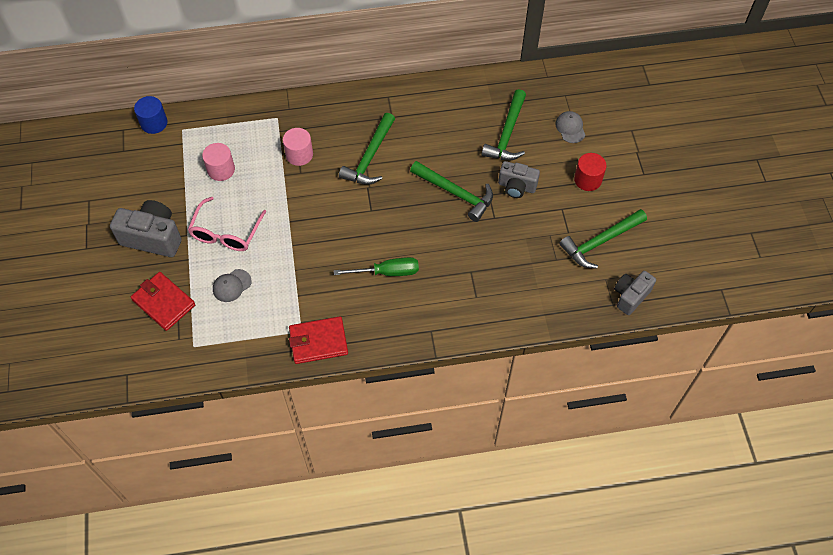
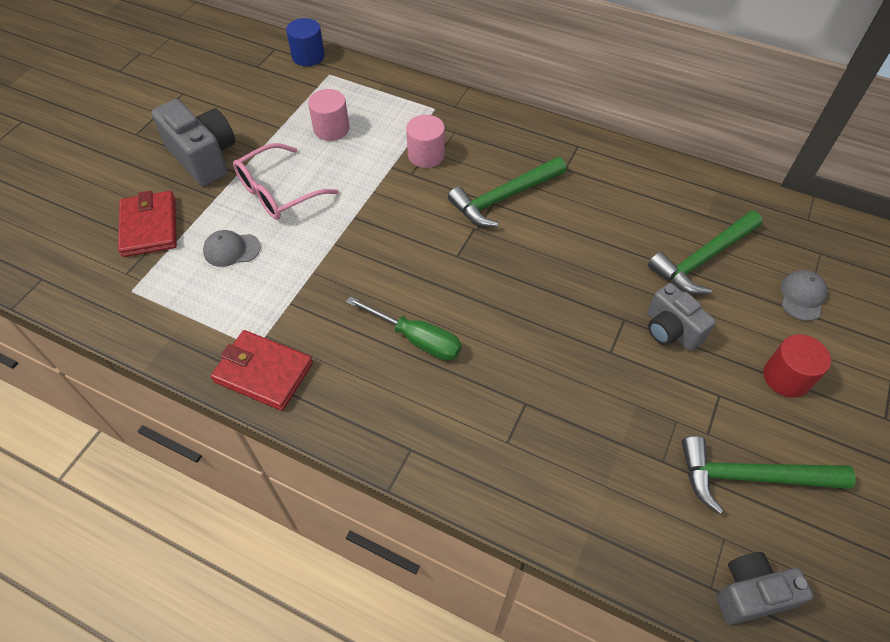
camera: 35 degrees right, 5 degrees down
(455, 193) = (579, 293): green hammer -> none

